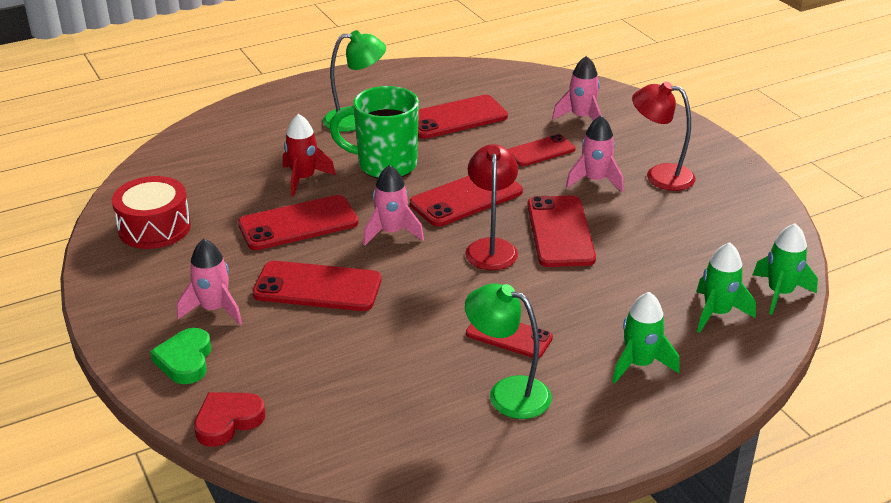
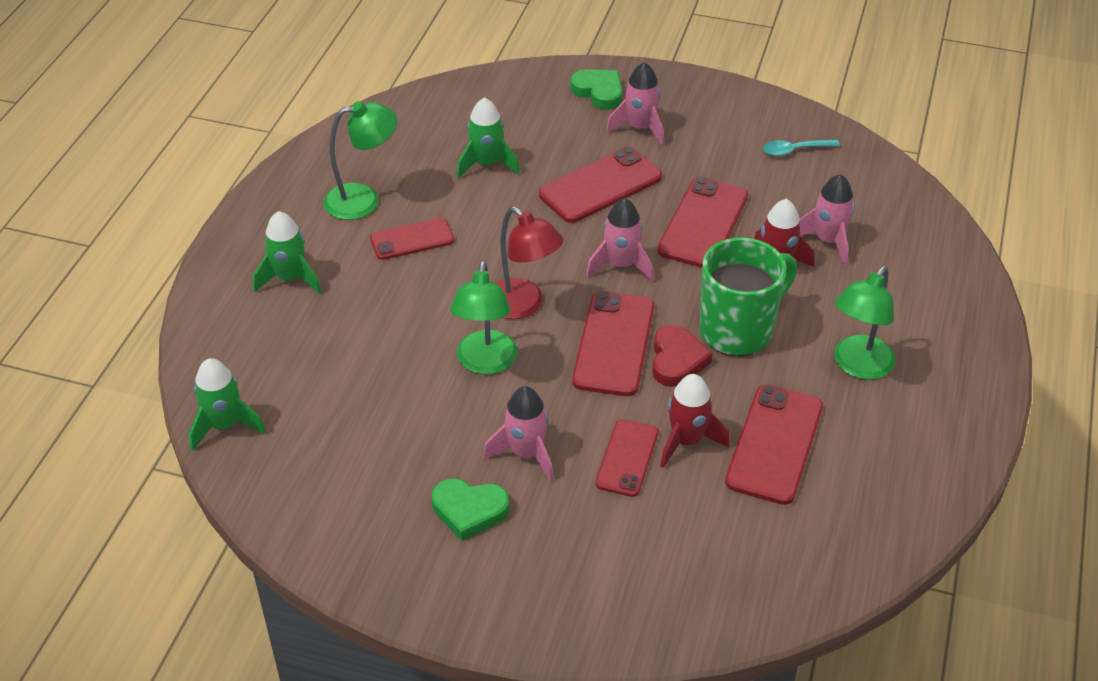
camera: 135 degrees right, 10 degrees up
(154, 228) = (794, 150): red drum -> turquoise spoon
(228, 421) = (514, 81): red heart -> red heart (677, 360)
(498, 141) = (687, 441): none -> red rocket
(560, 232) = (485, 363): red phone -> green lamp
(581, 118) = (652, 550): pink rocket -> pink rocket (828, 241)
(660, 176) = (469, 510): red lamp -> green heart
(717, 313) = (266, 366): green rocket -> green rocket (487, 164)

